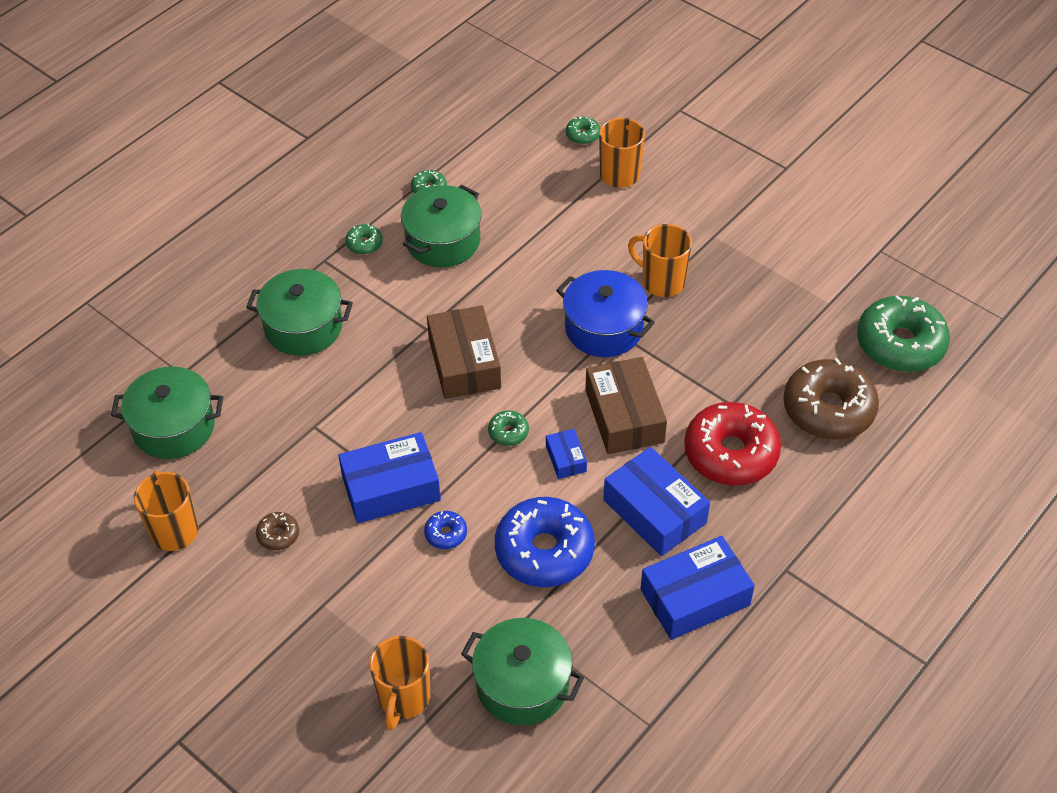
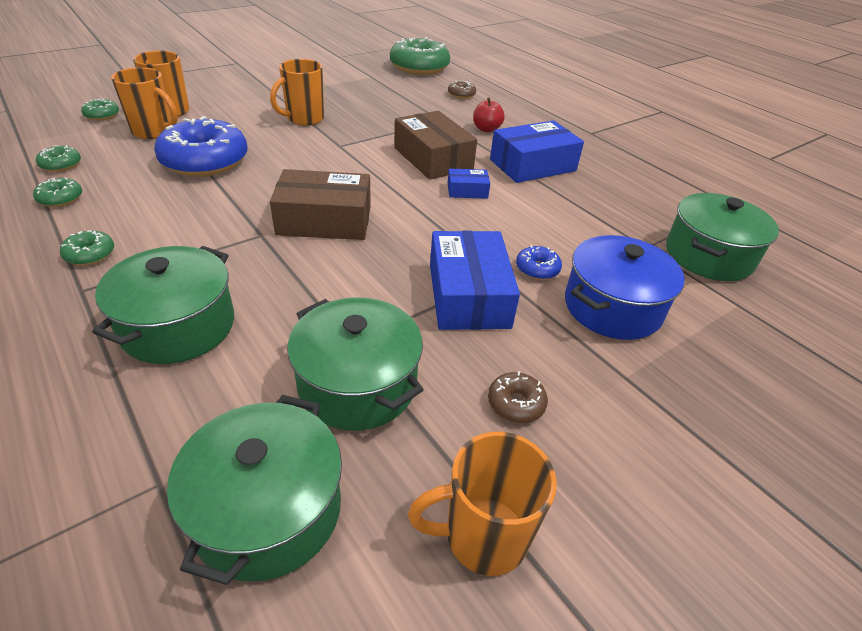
camera: 80 degrees left, 10 degrees down
(403, 699) = (742, 332): orange mug -> orange mug (154, 132)
(443, 241) = (147, 204): green pot -> green pot (357, 384)
(508, 432) = (425, 212): green donut -> green donut (61, 165)
(544, 551) = (565, 219): blue donut -> blue donut (205, 161)
(604, 328) = (334, 149): blue pot -> blue pot (612, 307)
(624, 416) = (433, 158): brown box -> brown box turned 60 degrees clockwise
(695, 597) = (614, 166): blue box -> none
(730, 453) = (486, 129): red donut -> red apple
(828, 409) = (461, 95): brown donut -> brown donut, size x0.43

